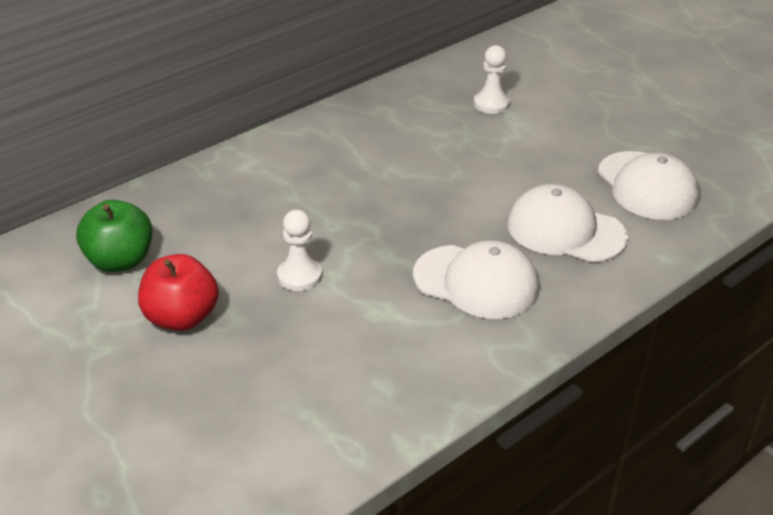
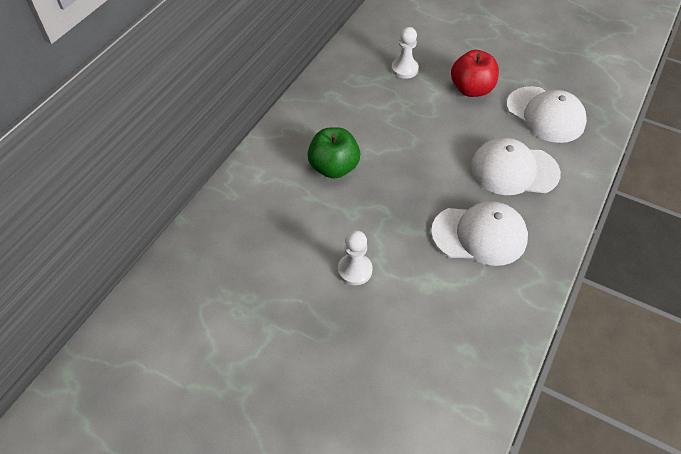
camera: 20 degrees left, 15 degrees up
(120, 261) = (211, 300): green apple -> green apple (334, 167)
(181, 318) = (289, 339): red apple -> red apple (471, 89)

